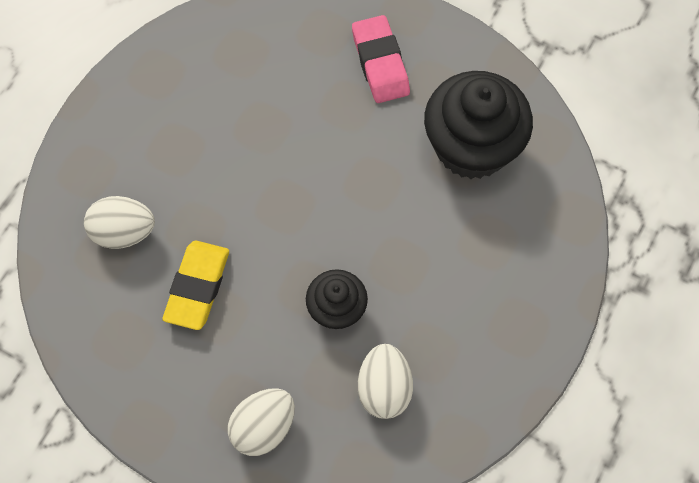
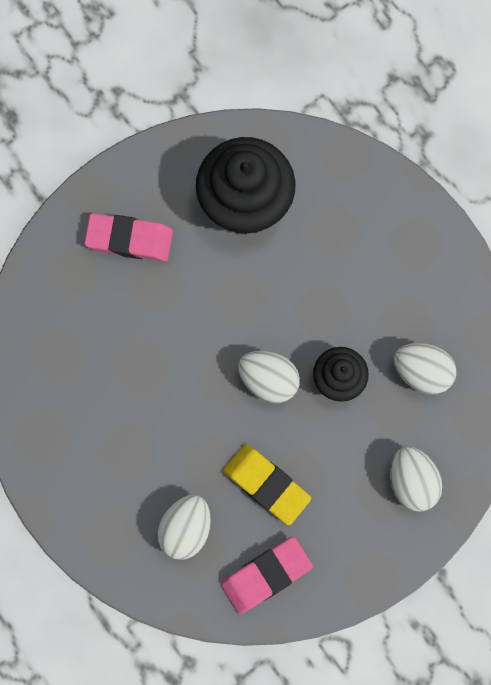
camera: 65 degrees left, 10 degrees up
(107, 325) = (266, 575): none -> pink eraser
(304, 244) = (268, 379): none -> white egg

